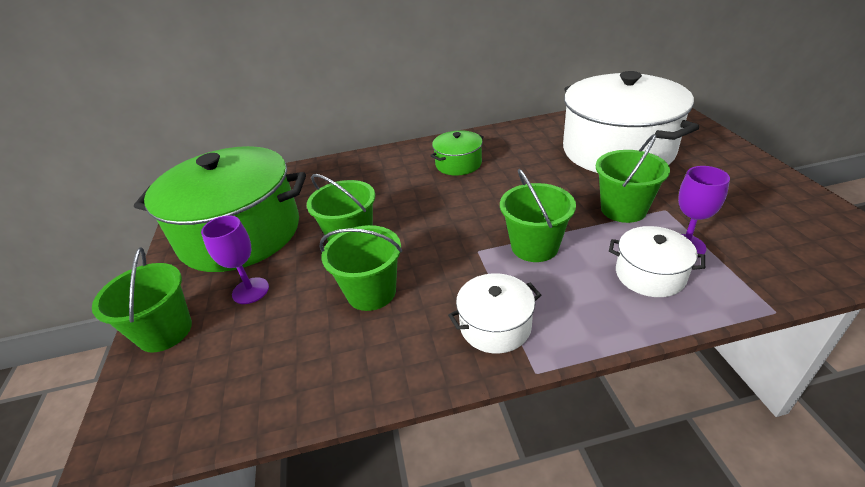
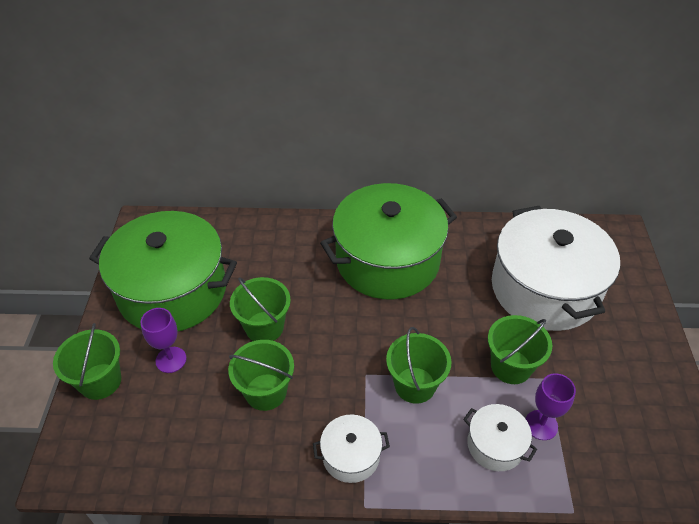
camera: 10 degrees right, 10 degrees up
(458, 164) = (387, 260): green pot -> green pot, size x2.27

